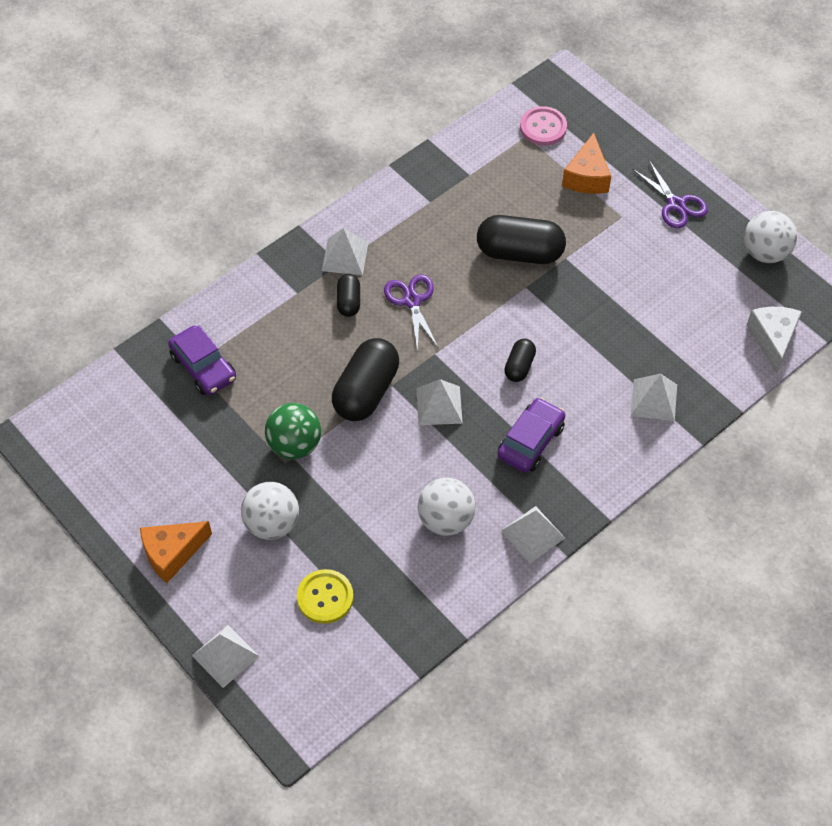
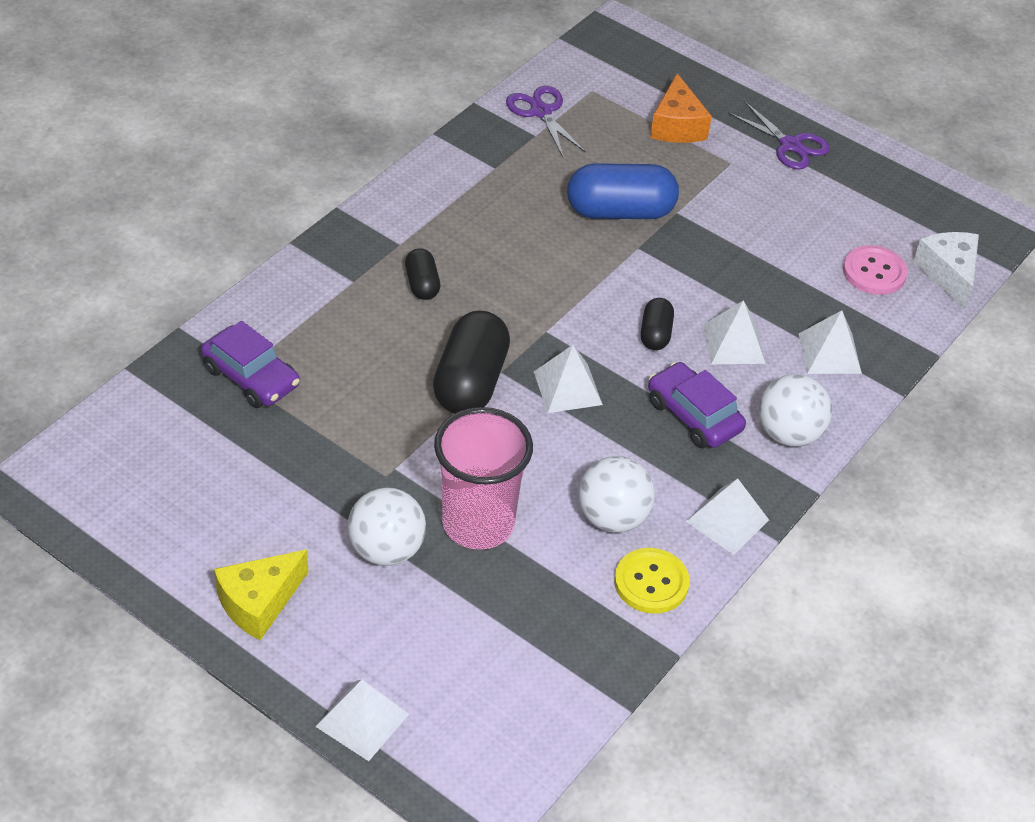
camera: 15 degrees left, 10 degrees down
(172, 553) = (259, 602): orange cheese -> yellow cheese
(294, 445) = (393, 453): green ball -> none
(325, 597) = (479, 629): yellow button -> yellow button (651, 582)
(344, 511) = (478, 524): none -> pink cup
(345, 256) = (404, 235): white pyramid -> white pyramid (734, 343)
(412, 301) = (502, 276): purple scissors -> purple scissors (541, 112)
(520, 252) = (620, 211): black capsule -> blue capsule
(530, 441) = (693, 415): purple car -> purple car turned 60 degrees counterclockwise
(543, 127) = (610, 79): pink button -> pink button (874, 272)
(765, 253) = (909, 185): white ball -> white ball (789, 433)

